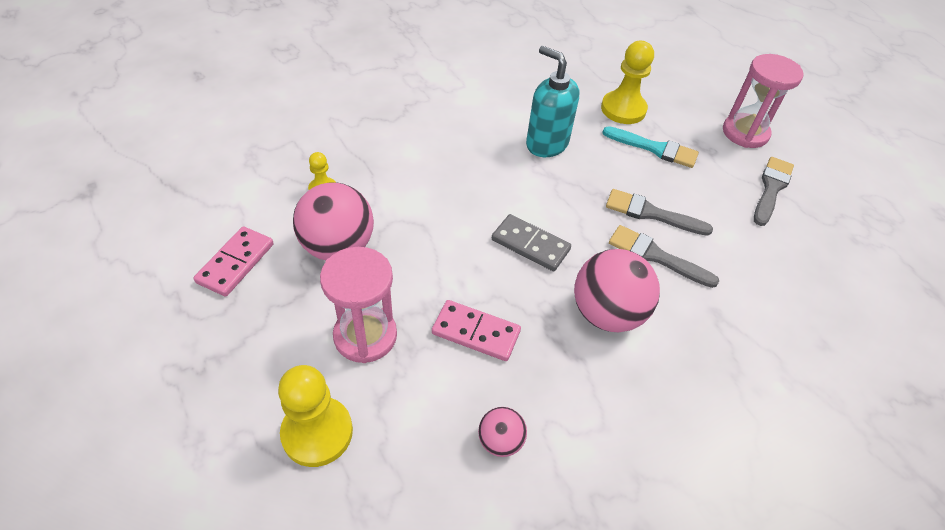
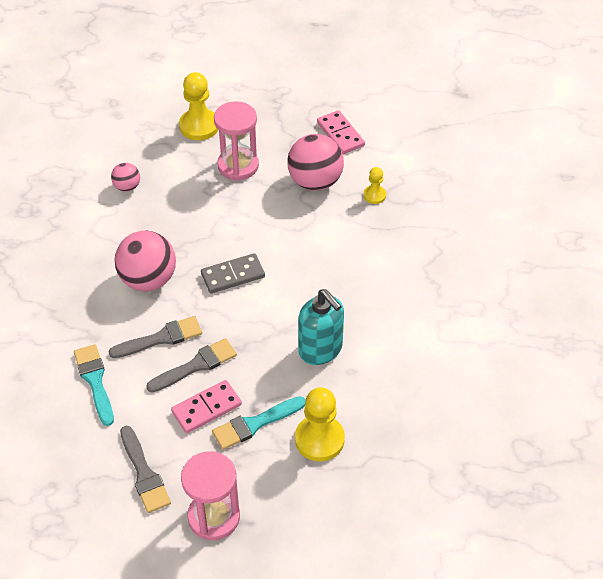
camera: 130 degrees right, 0 degrees up
(476, 332) = (195, 212): pink domino -> pink domino (206, 408)
(546, 144) = (320, 349): turquoise soap dispenser -> turquoise soap dispenser turned 60 degrees clockwise
(751, 277) = (95, 381): none -> turquoise brush

